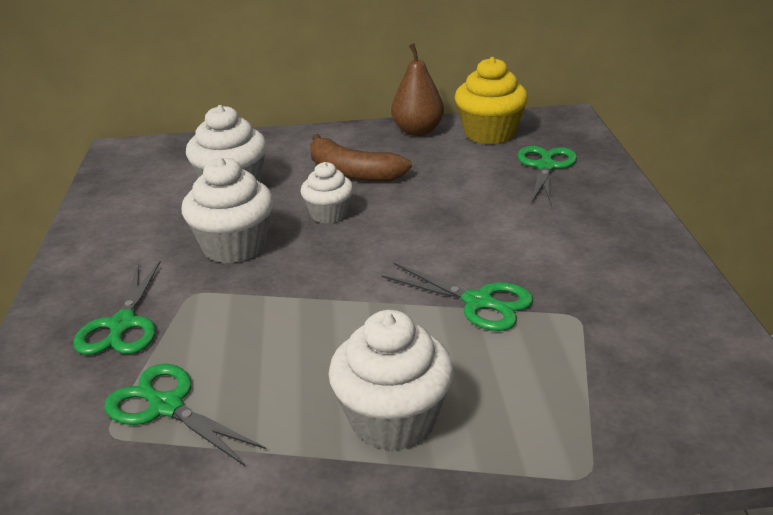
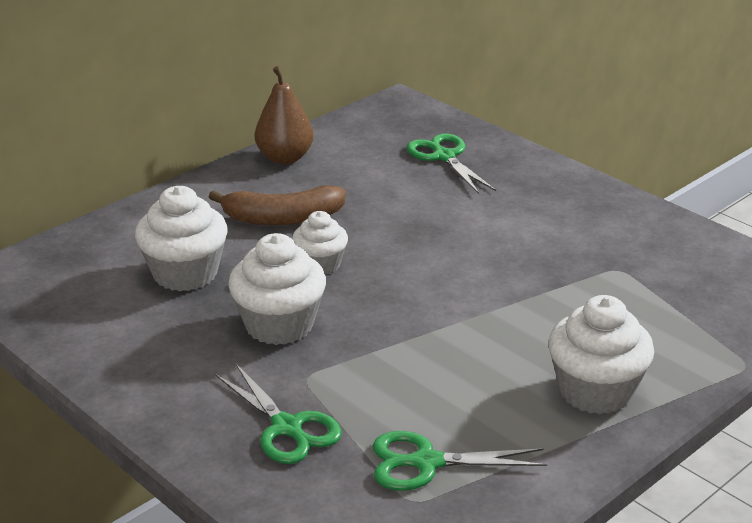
camera: 40 degrees left, 0 degrees up
(478, 302) = (541, 287): green scissors -> none
(489, 133) = (355, 140): yellow cupcake -> none

